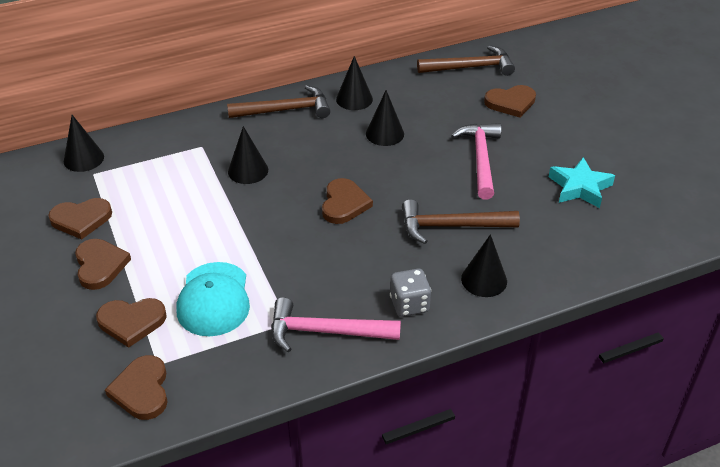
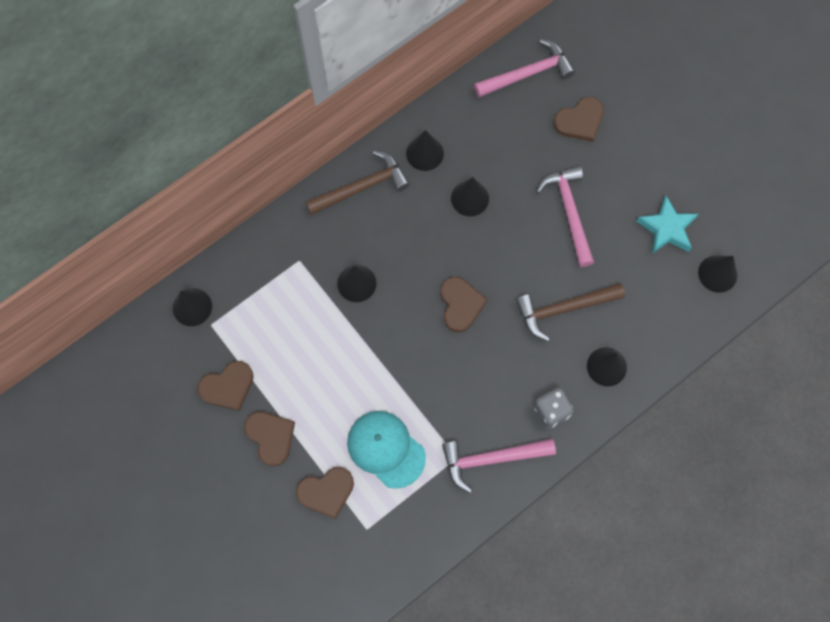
camera: 15 degrees left, 30 degrees up
(142, 390) = (365, 558): brown heart -> none
(214, 299) = (386, 449): turquoise cap -> turquoise cap turned 150 degrees clockwise
(470, 67) = (527, 73): brown hammer -> pink hammer
(628, 230) = (717, 273): none -> black cone

